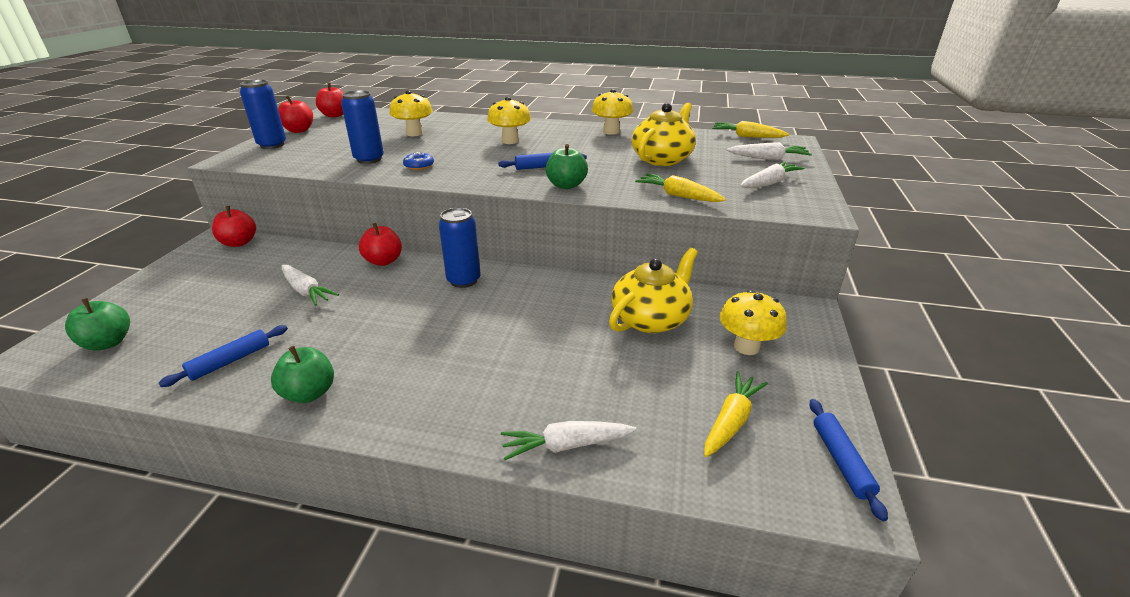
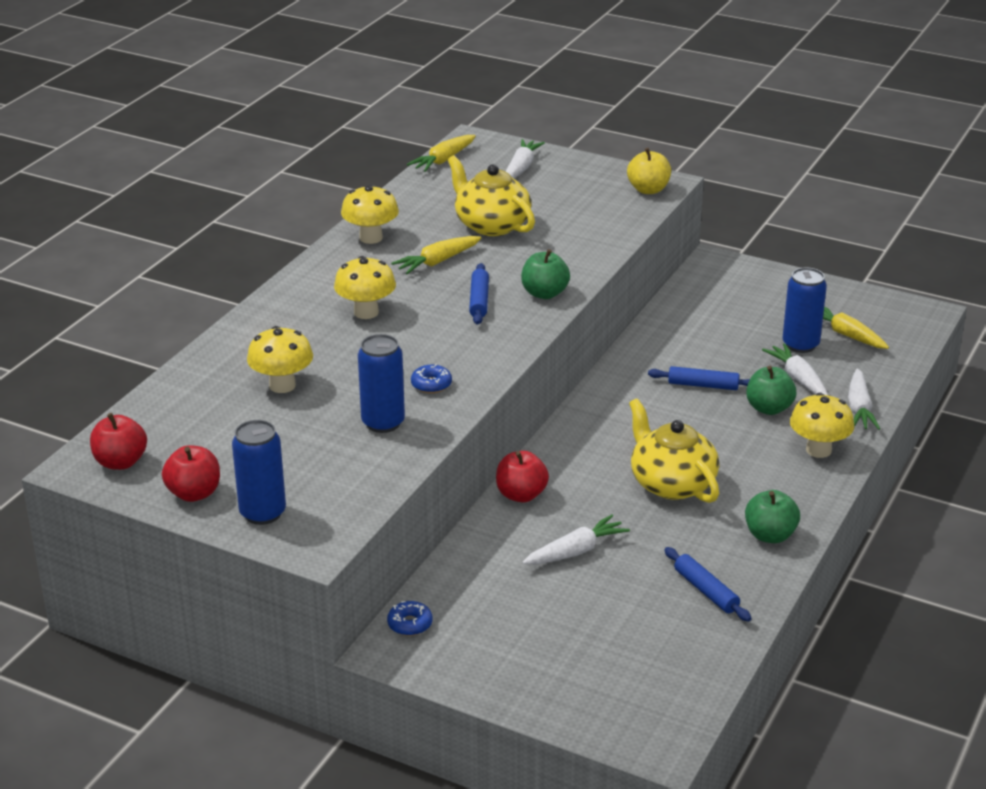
camera: 75 degrees left, 0 degrees up
(108, 343) = (645, 689): green apple -> green apple (769, 408)
(239, 243) = (410, 624): red apple -> blue donut
(463, 280) = (592, 439): blue can -> blue can (800, 345)
(651, 319) = (703, 340): yellow teapot -> yellow teapot (671, 483)
(678, 196) = (601, 238): yellow carrot -> yellow carrot (437, 262)
(746, 347) = (758, 304): yellow mushroom -> yellow mushroom (818, 450)
(769, 183) = (589, 186): white carrot -> white carrot (798, 379)
(793, 206) = (648, 190): none -> yellow apple
(841, 461) = (891, 305): blue rolling pin -> blue rolling pin (703, 385)

